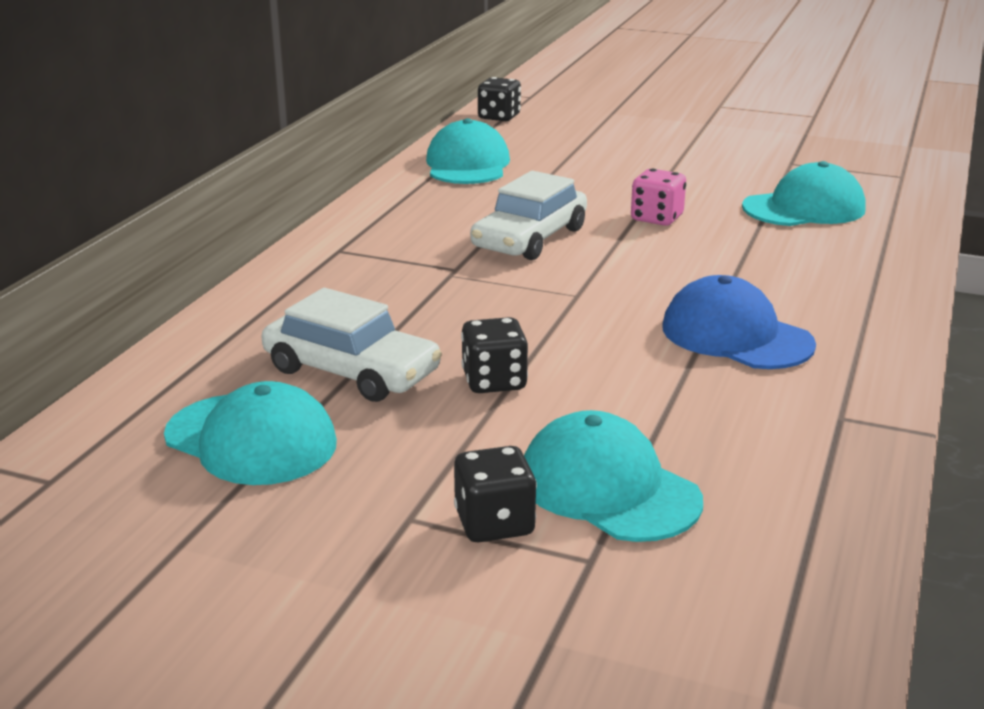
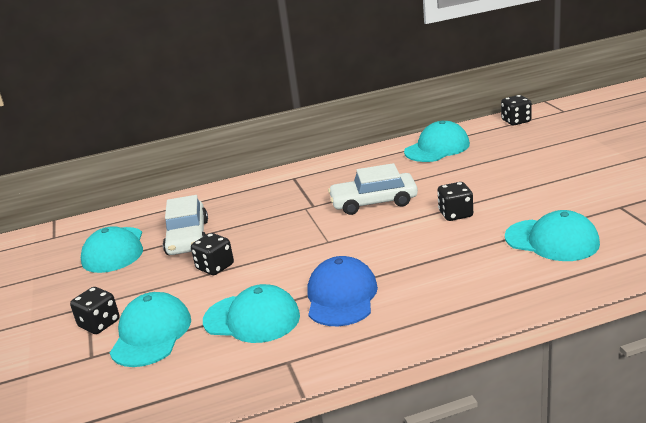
camera: 55 degrees right, 0 degrees up
(656, 218) = (455, 214): pink dice -> black dice
(694, 404) = (252, 318): none -> turquoise cap

